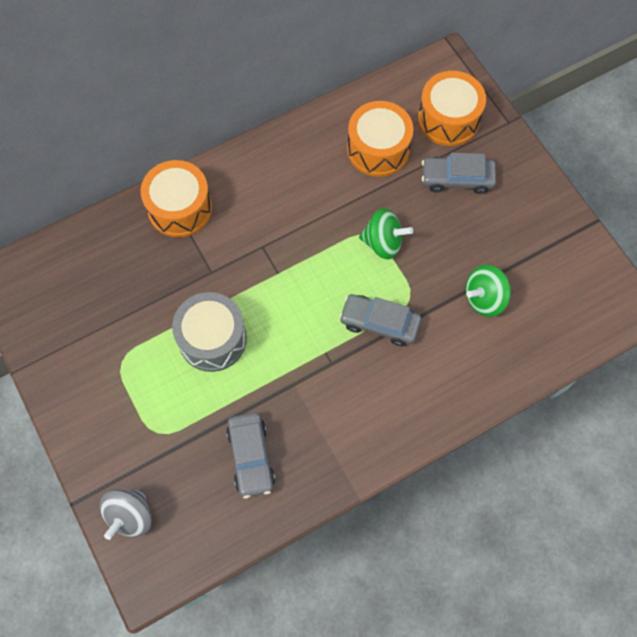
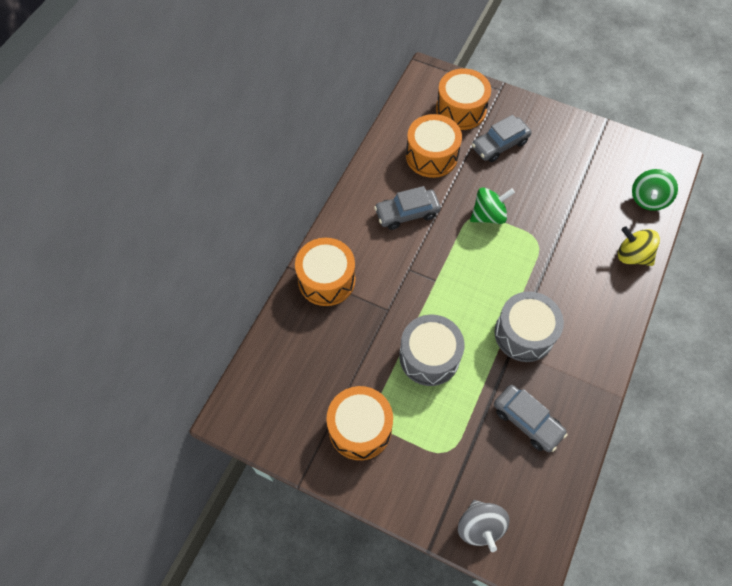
camera: 35 degrees left, 5 degrees down
(100, 360) = (360, 428): none -> orange drum
(318, 377) = (524, 334): none -> grey drum
(379, 323) = (532, 270): grey car -> grey car (407, 213)
(484, 298) = (583, 210): green spinning top -> green spinning top (648, 199)
(494, 374) = (632, 255): none -> yellow spinning top

